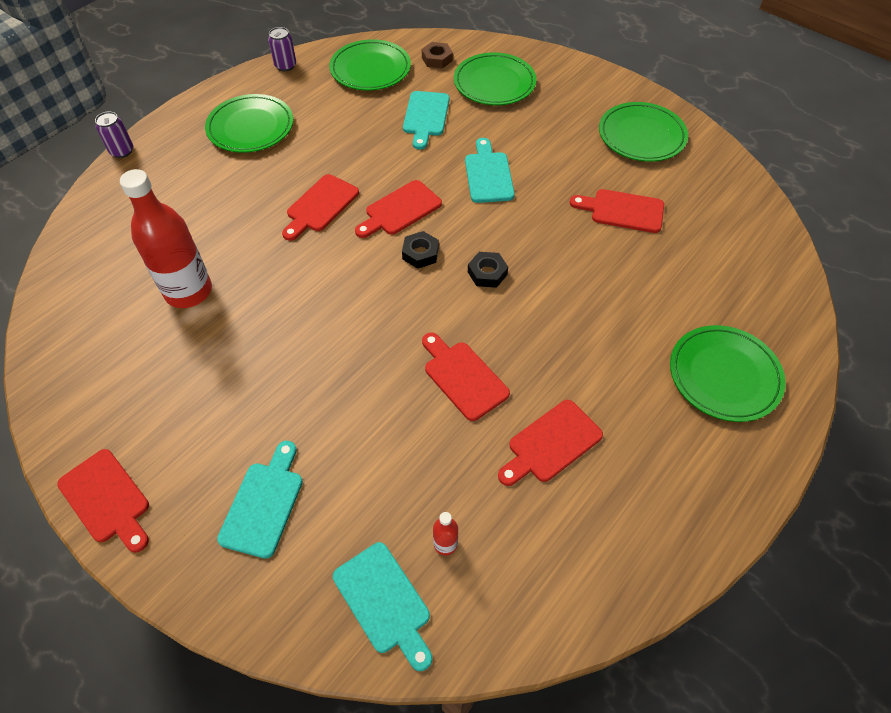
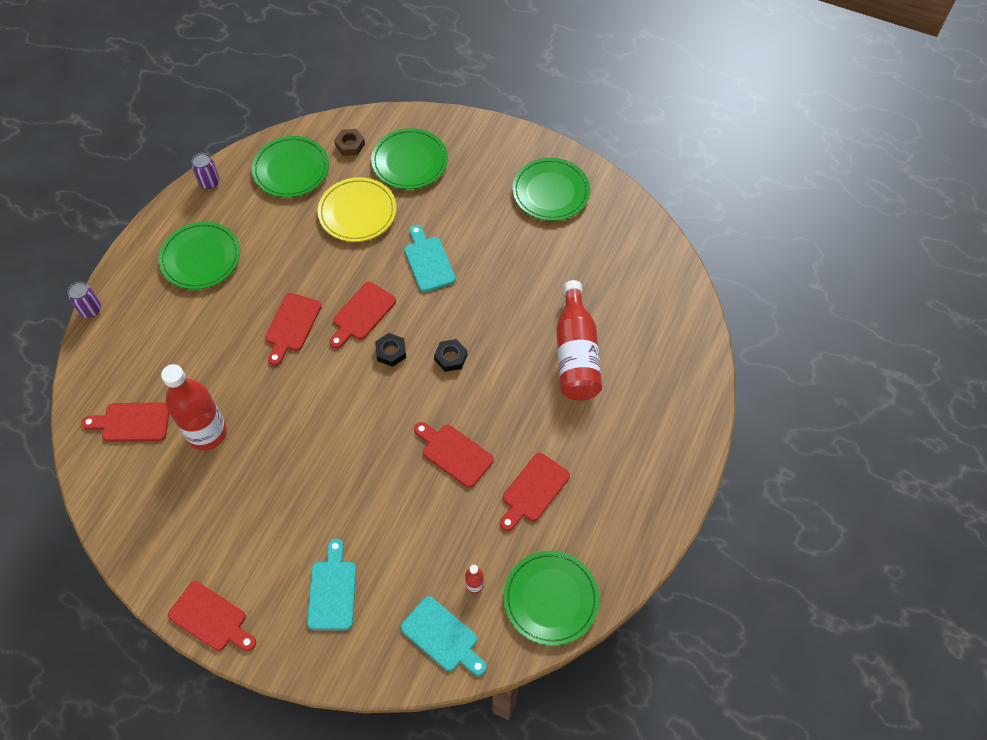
camera: 15 degrees left, 5 degrees up
(426, 117) = (357, 212): turquoise cutting board -> yellow plate
(622, 211) = (548, 272): red cutting board -> red cutting board (132, 422)
(638, 300) = (576, 354): none -> red bottle
(724, 375) = (651, 403): green plate -> green plate (551, 599)

